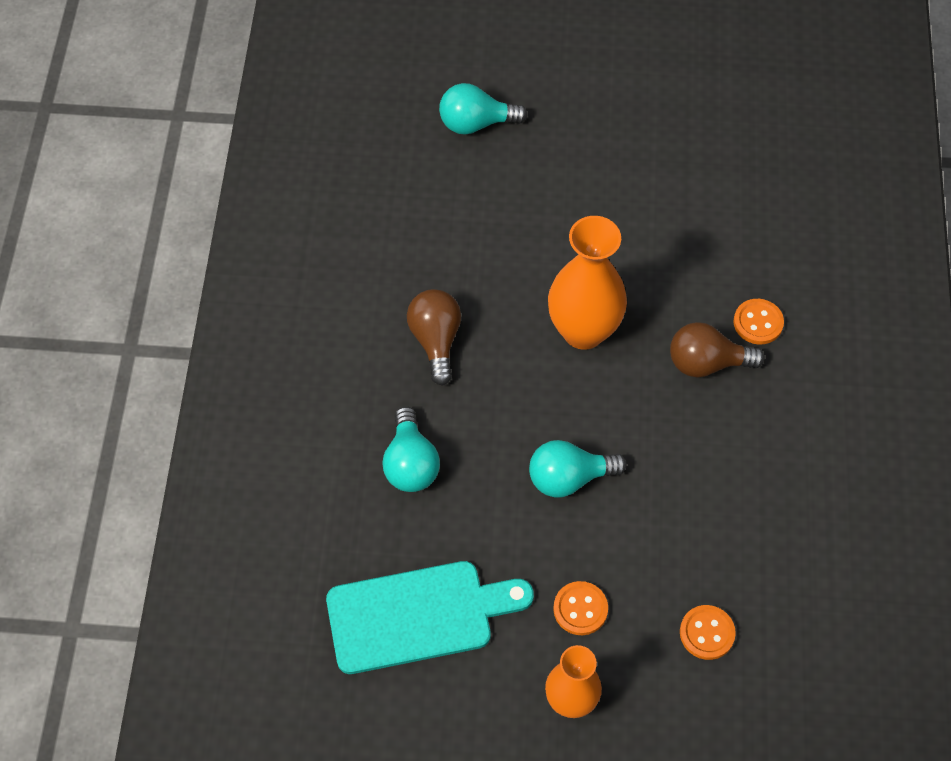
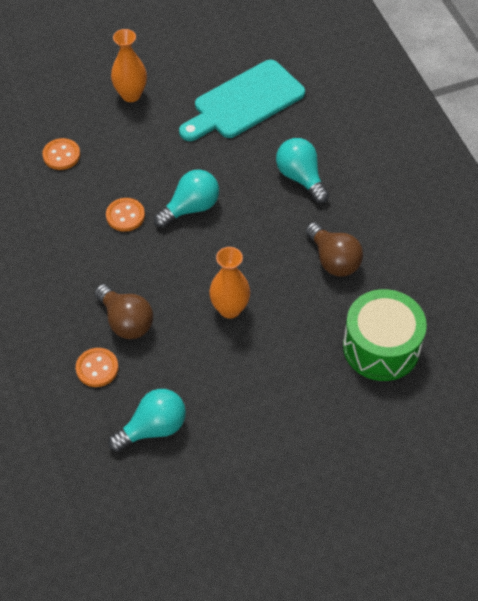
camera: 155 degrees right, 5 degrees down
(444, 227) = (381, 347): none -> green drum
(476, 123) = (414, 451): turquoise light bulb -> turquoise light bulb (153, 428)
(580, 609) = (147, 140): orange button -> orange button (125, 216)
(583, 331) = (230, 309): orange vase -> orange vase, size x0.64
(706, 363) = (126, 321): brown light bulb -> brown light bulb turned 75 degrees clockwise

